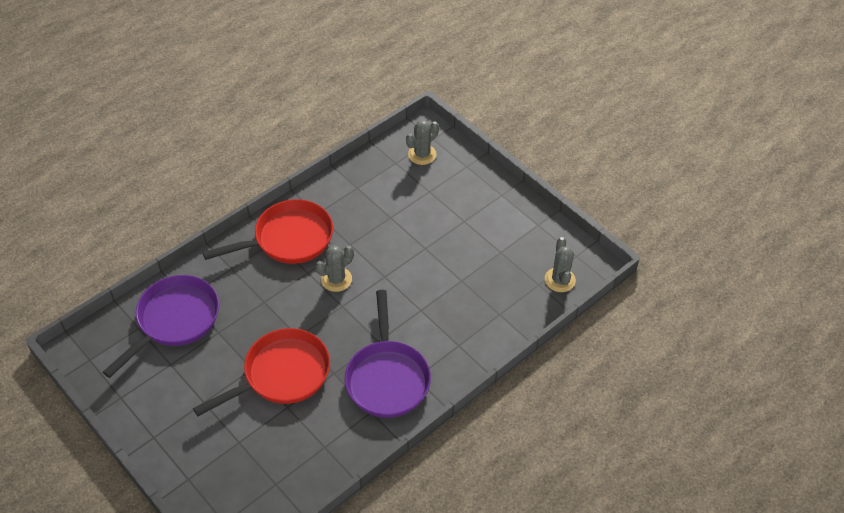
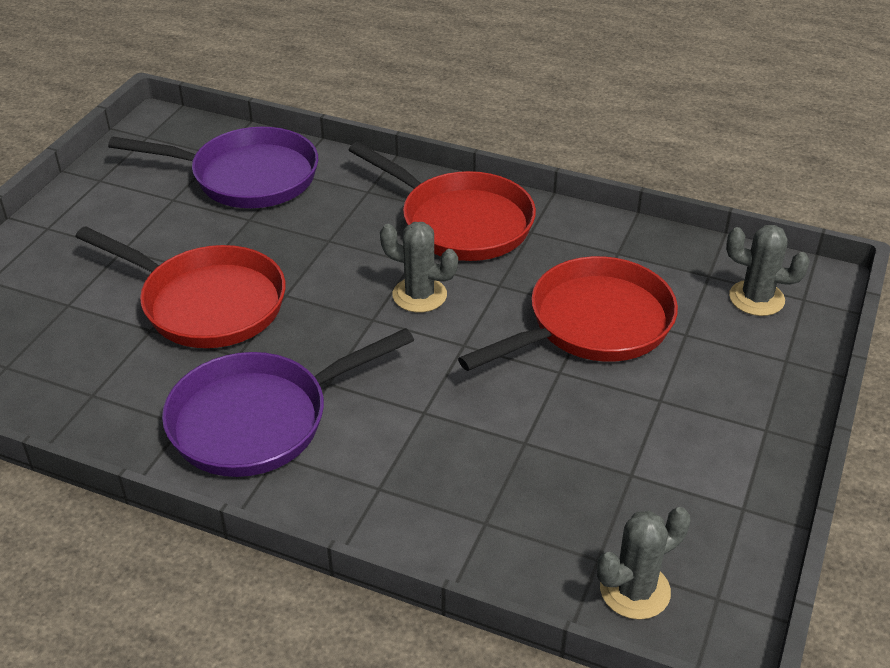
camera: 65 degrees right, 10 degrees down
(401, 221) = (592, 324): none -> red pan

